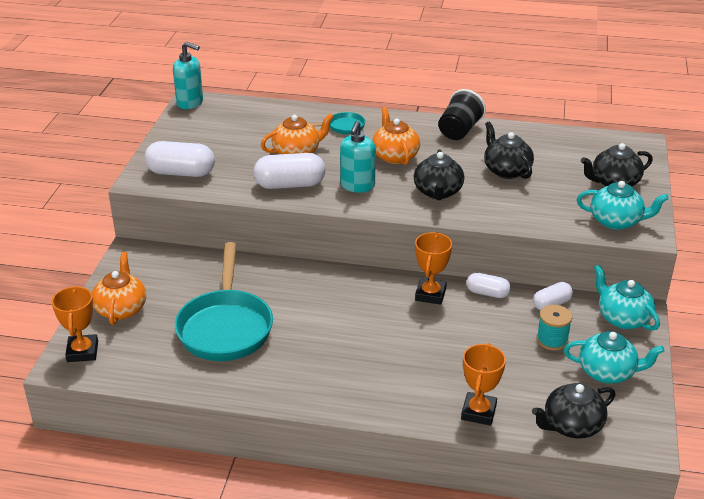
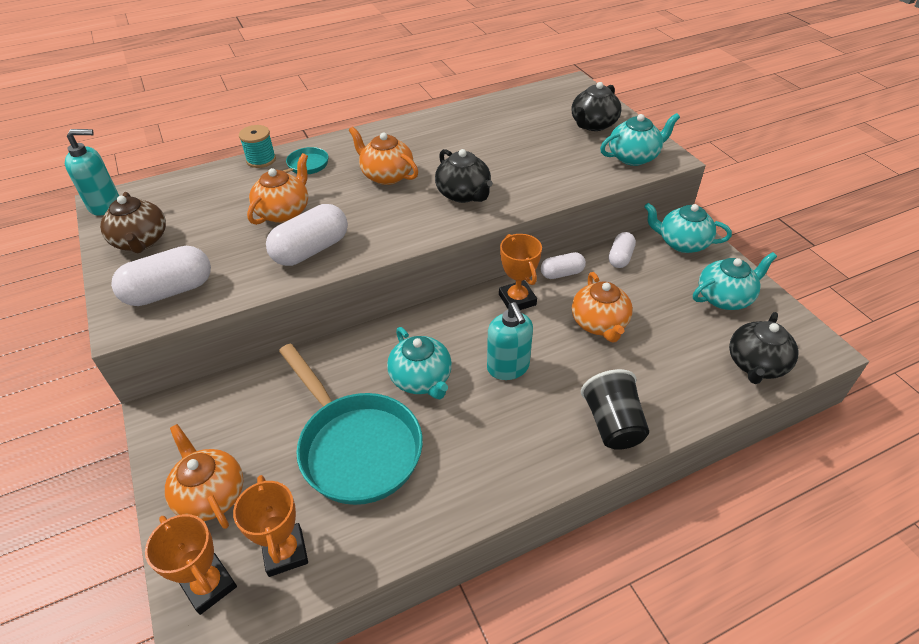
camera: 35 degrees left, 10 degrees up
(191, 135) = (141, 241): none -> brown teapot
(306, 310) = (421, 379): none -> turquoise teapot
(357, 186) = (382, 221): turquoise soap dispenser -> turquoise soap dispenser (508, 367)
(459, 131) = (419, 128): black cup -> black cup (612, 424)
(476, 339) = (599, 324): none -> orange teapot
(478, 412) = (677, 397): orange trophy -> orange trophy (285, 552)
(506, 170) = (499, 149): black teapot -> none
(552, 340) = (655, 291): turquoise spool -> turquoise spool (261, 160)

